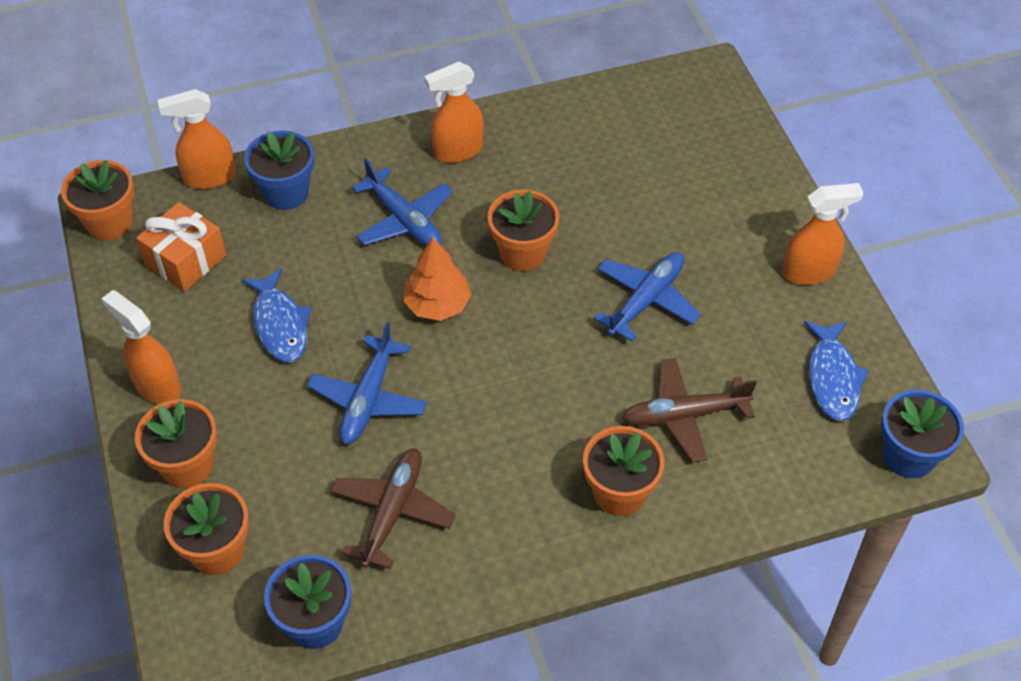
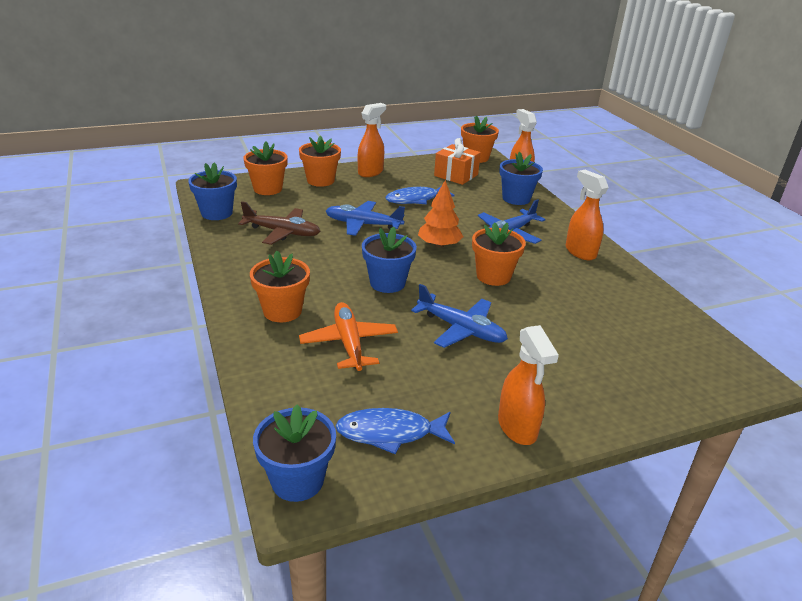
camera: 85 degrees right, 20 degrees down
(544, 371) = (387, 283): none -> blue flower pot
(684, 415) = (349, 343): brown plane -> orange plane

